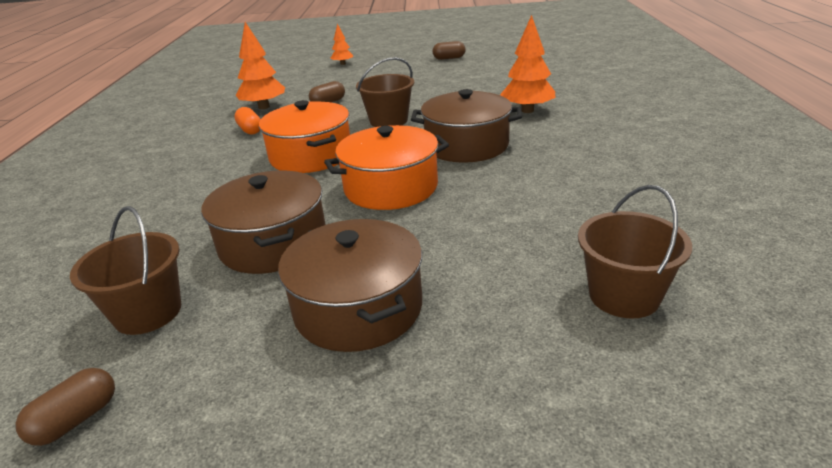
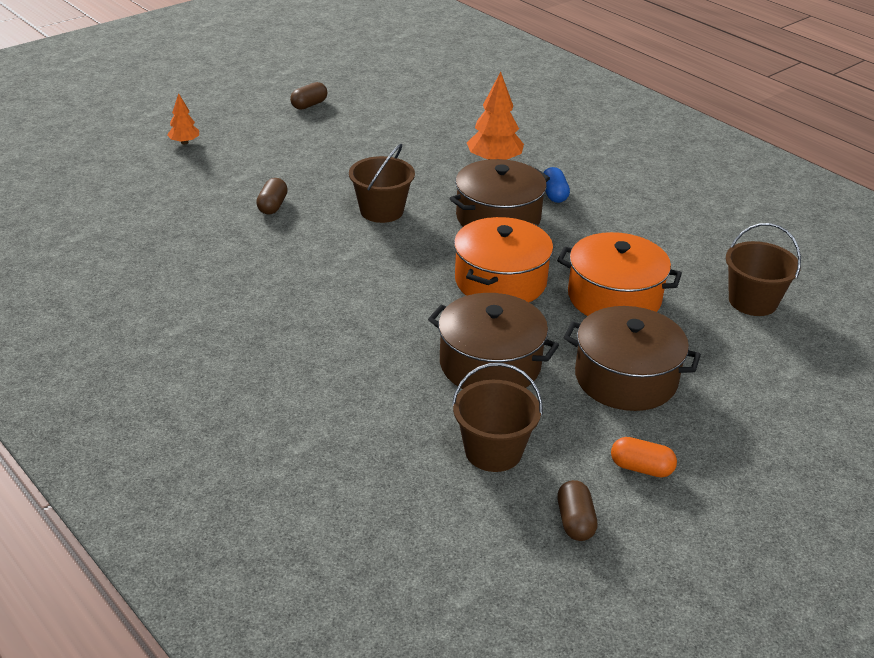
camera: 45 degrees left, 5 degrees up
(250, 130) = (247, 268): orange capsule -> orange capsule (641, 468)
(264, 107) = (202, 234): orange tree -> none
(311, 156) = (373, 275): orange pot -> orange pot (614, 297)
(543, 142) = (554, 194): none -> blue capsule

